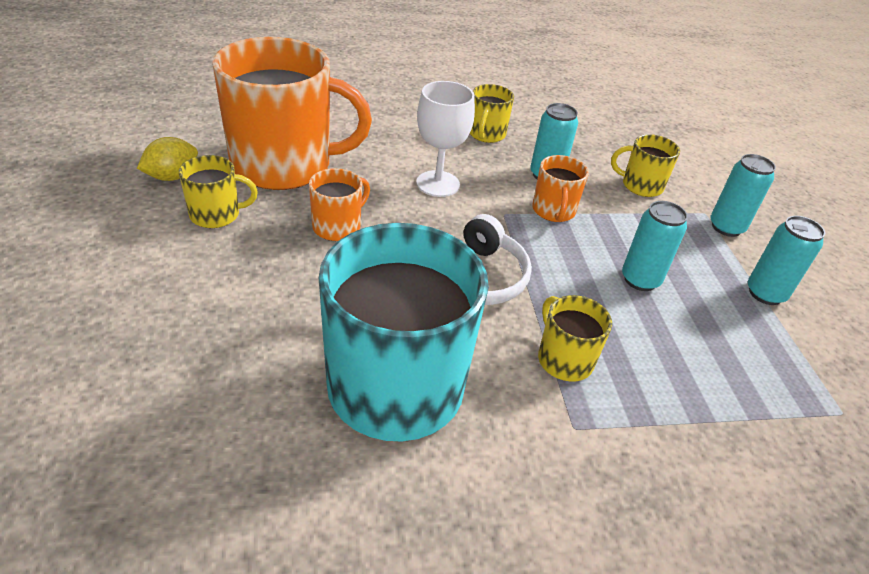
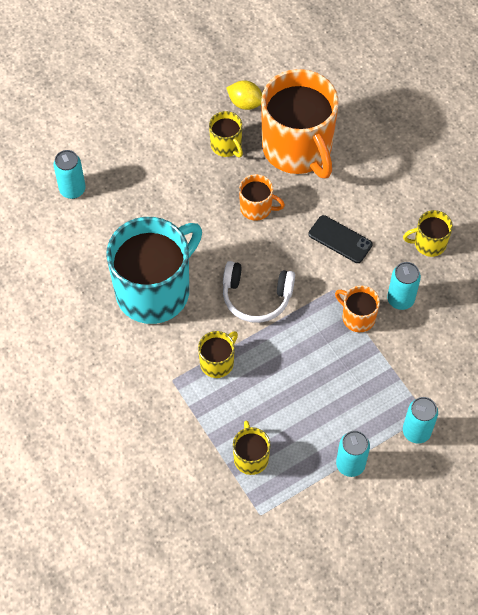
camera: 70 degrees right, 20 degrees up
(438, 184) = (340, 239): white goblet -> black phone
(553, 211) = (357, 317): orange mug -> orange mug turned 60 degrees clockwise
(640, 186) = (433, 364): yellow mug -> yellow mug (251, 457)
(640, 280) = (315, 386): turquoise can -> turquoise can (72, 190)

